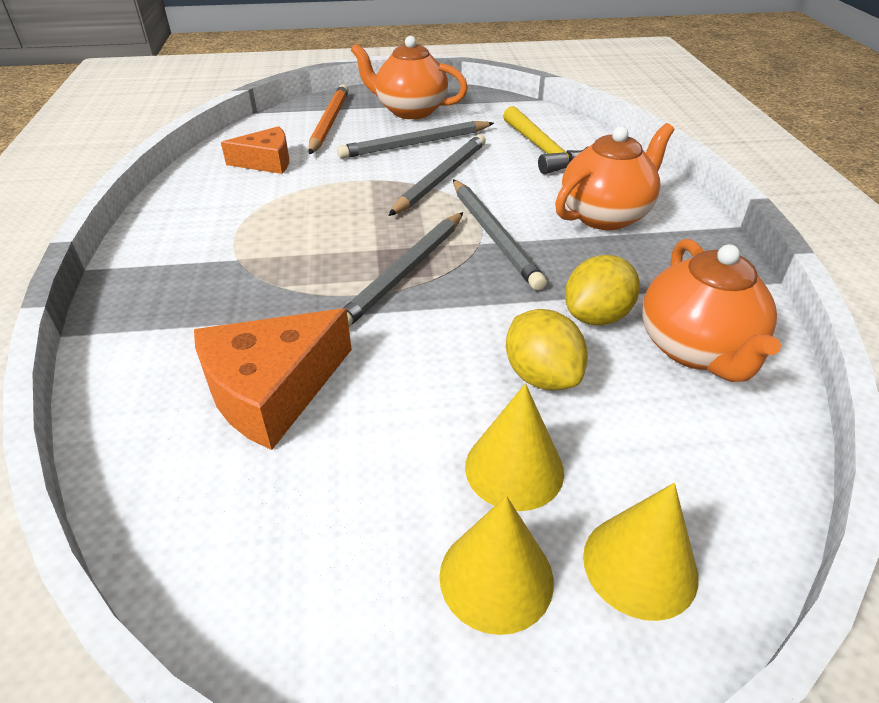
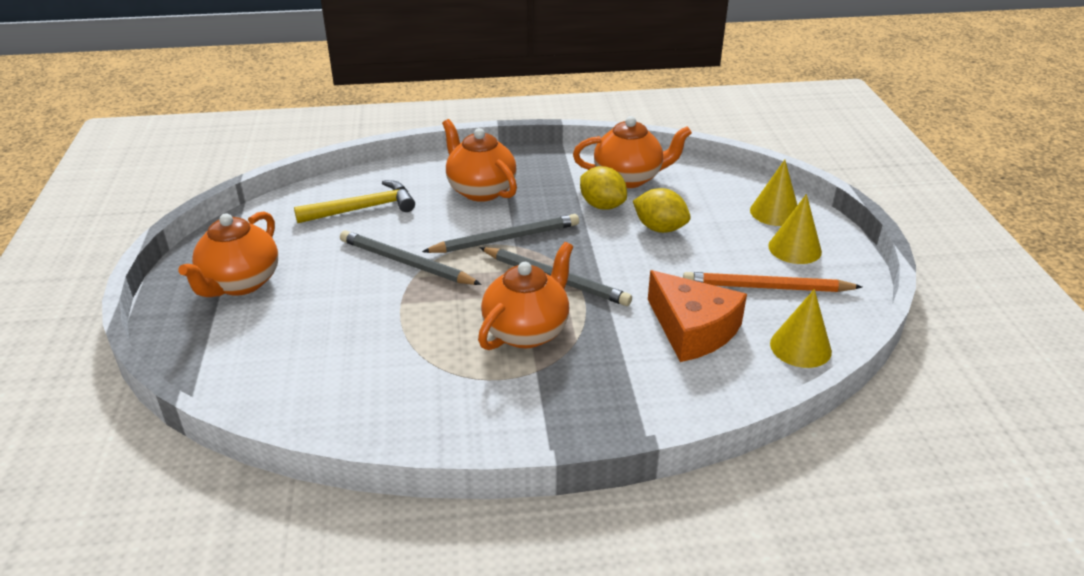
camera: 90 degrees left, 5 degrees down
(266, 162) = (344, 378): orange cheese -> none
(306, 252) = (527, 331): none -> orange teapot
(329, 122) = (250, 341): orange pencil -> orange pencil (767, 287)
(415, 144) = (328, 278): grey pencil -> none
(514, 468) = (731, 241): yellow cone -> yellow cone (800, 347)
(541, 376) = (659, 228): yellow lemon -> yellow lemon turned 60 degrees clockwise

